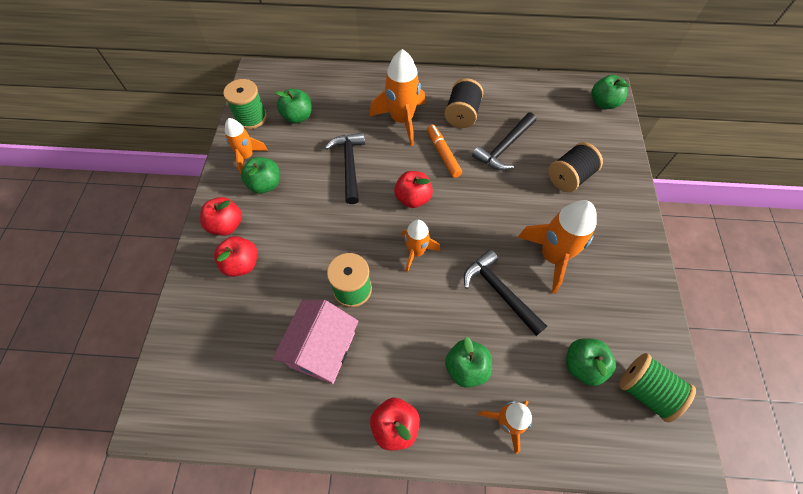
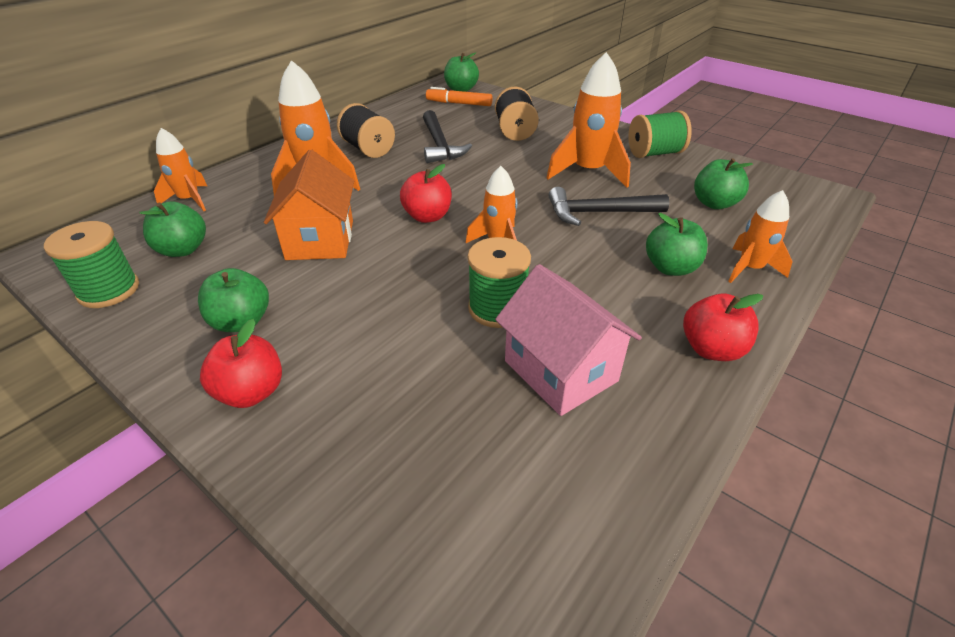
camera: 55 degrees left, 20 degrees down
(242, 264) = (341, 401): red apple -> none
(247, 156) = (166, 321): orange rocket -> orange rocket (189, 200)
(349, 165) = (320, 240): black hammer -> orange house
(443, 154) = (398, 177): orange marker -> orange marker (459, 103)
(645, 390) = (758, 186): green spool -> green spool (654, 153)

